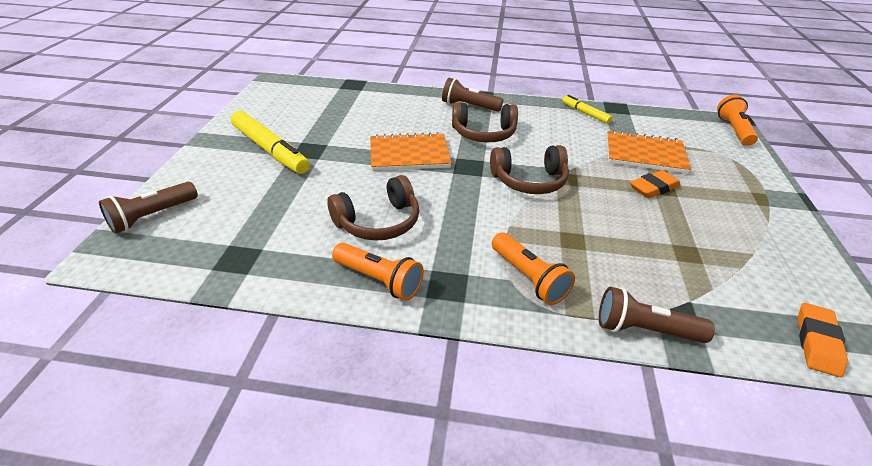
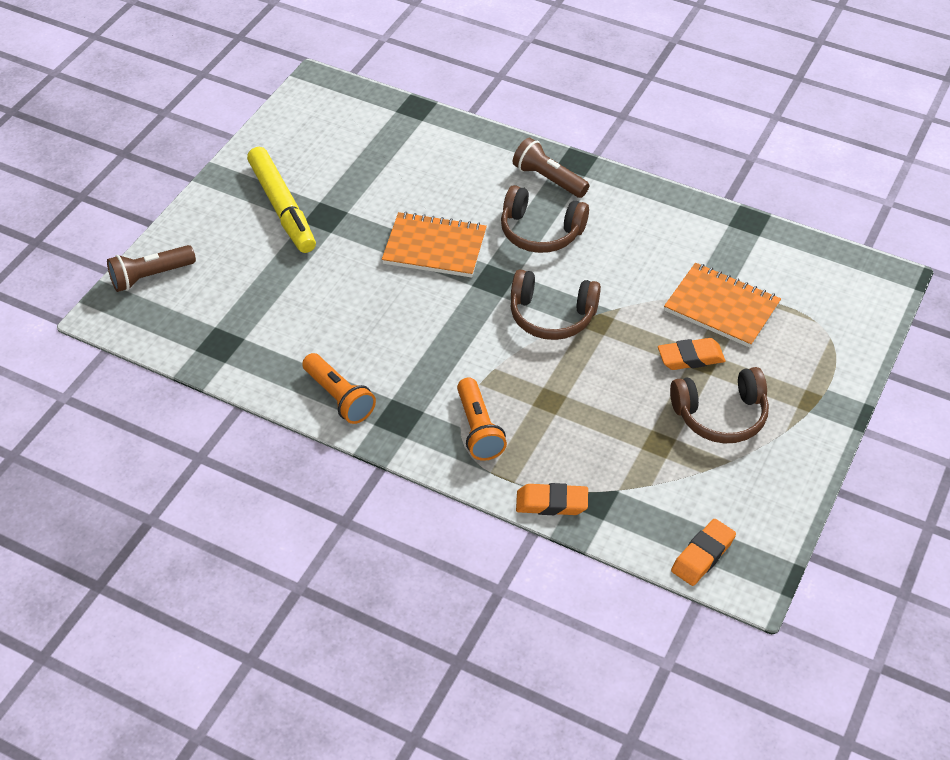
camera: 20 degrees right, 10 degrees up
(378, 222) = (363, 333): brown headphones -> brown headphones (720, 415)
(585, 113) = (697, 222): yellow marker -> none
(644, 329) = (551, 503): brown flashlight -> orange eraser
(733, 130) = (880, 293): orange flashlight -> none

